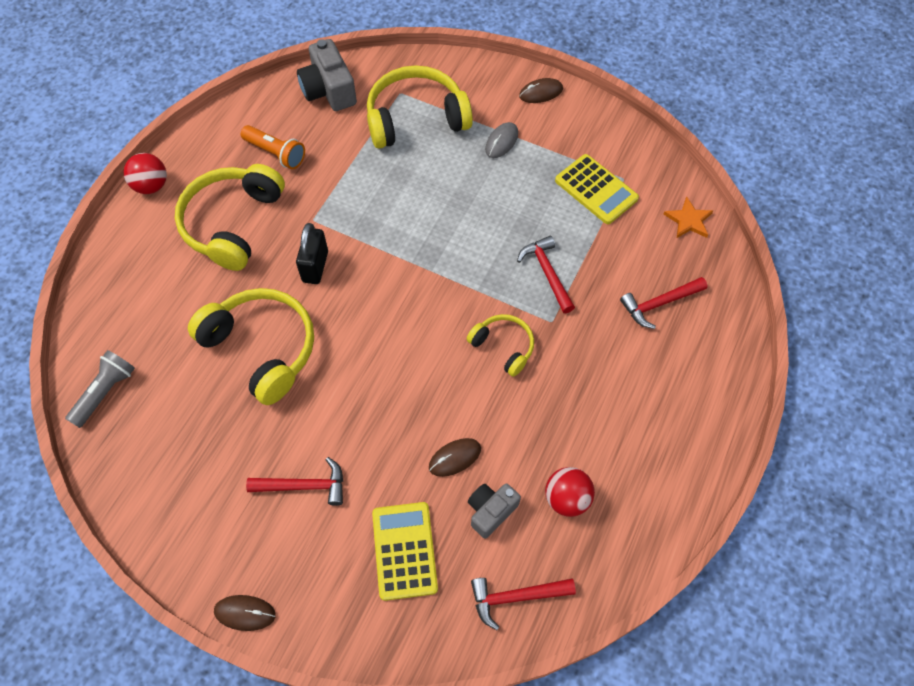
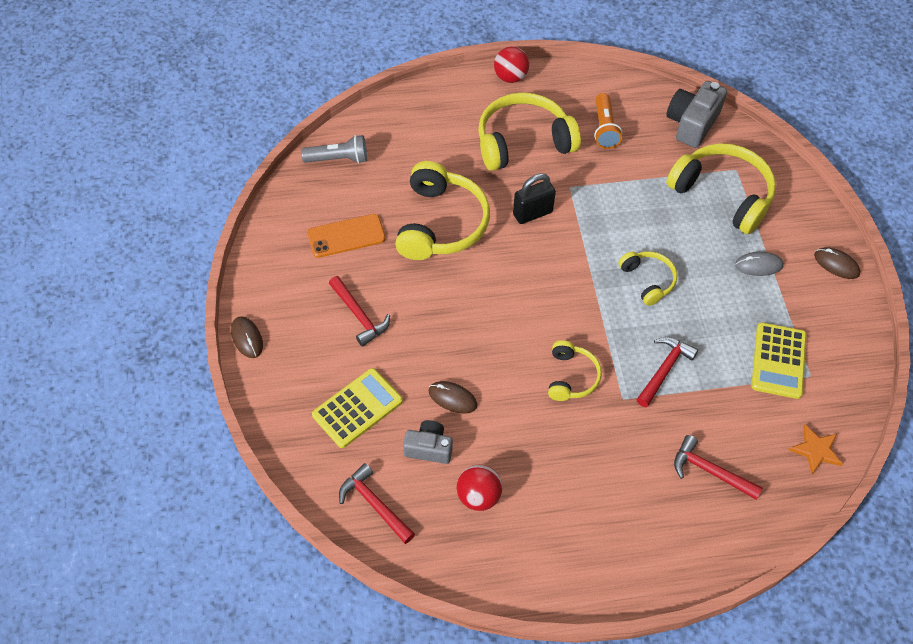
camera: 55 degrees right, 5 degrees down
(203, 442) = (346, 236): none -> orange phone
(454, 226) = (648, 280): none -> yellow headphones

